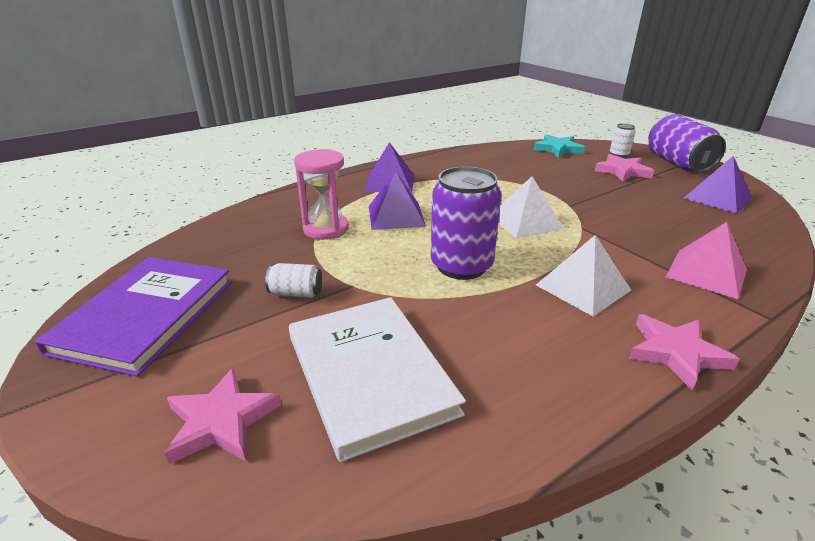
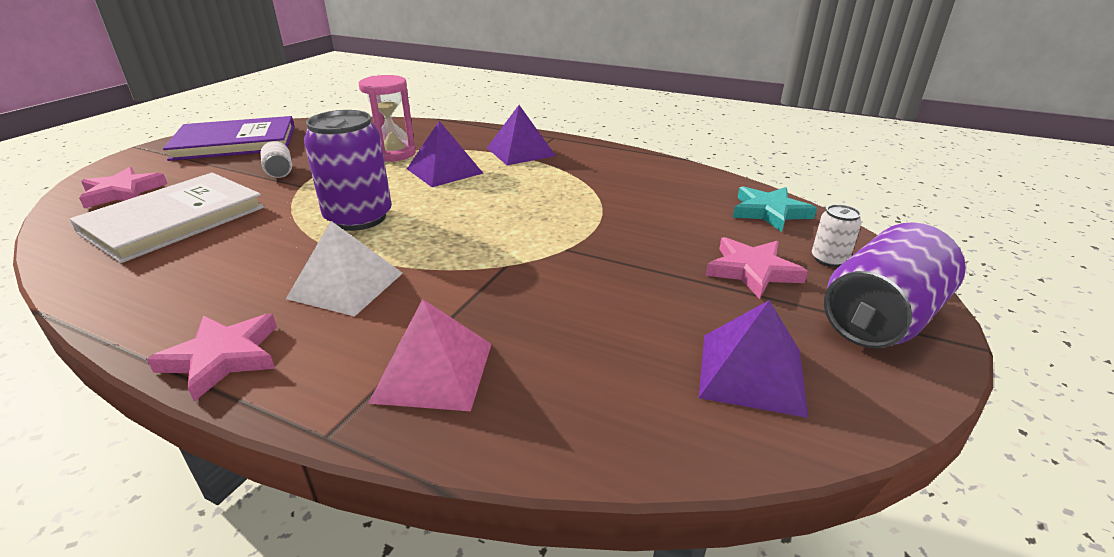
camera: 60 degrees right, 0 degrees up
(525, 221) = (489, 230): white pyramid -> none

